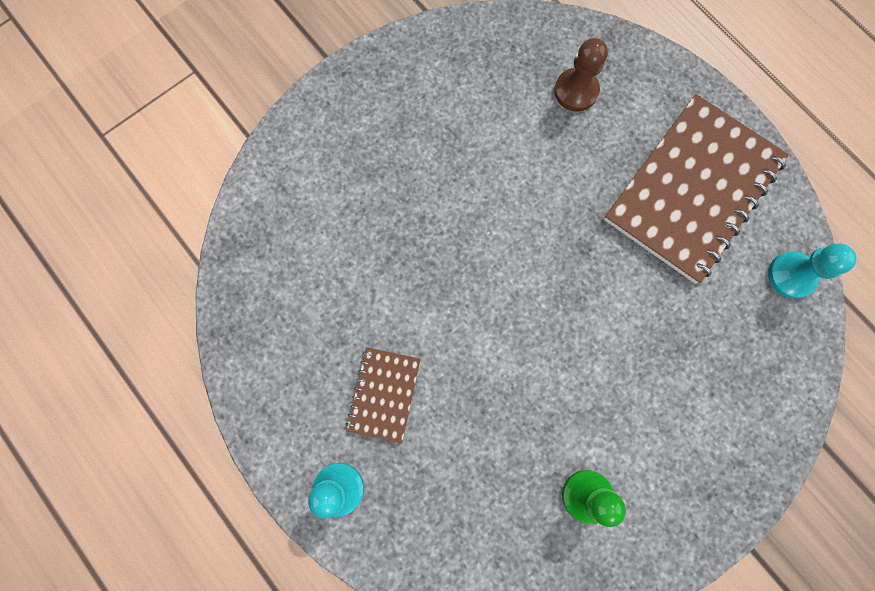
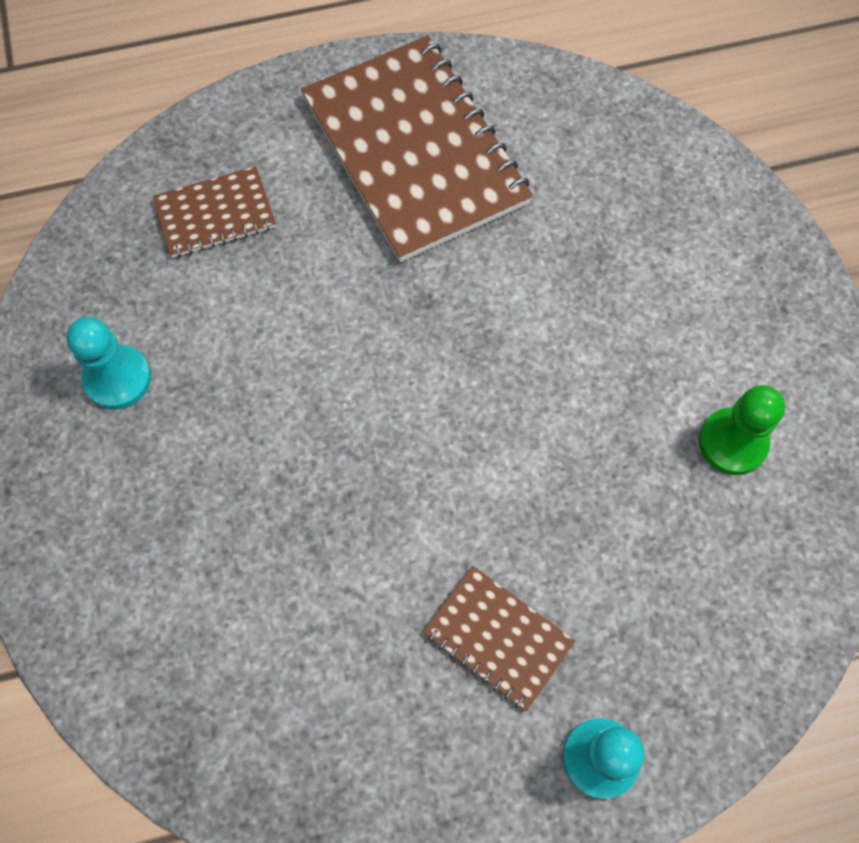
camera: 65 degrees left, 10 degrees down
(576, 91) = (215, 214): brown pawn -> brown notebook
(791, 275) = (568, 104): turquoise pawn -> turquoise pawn (118, 378)

